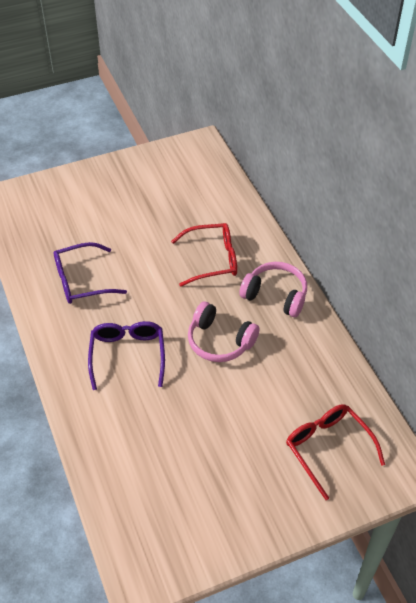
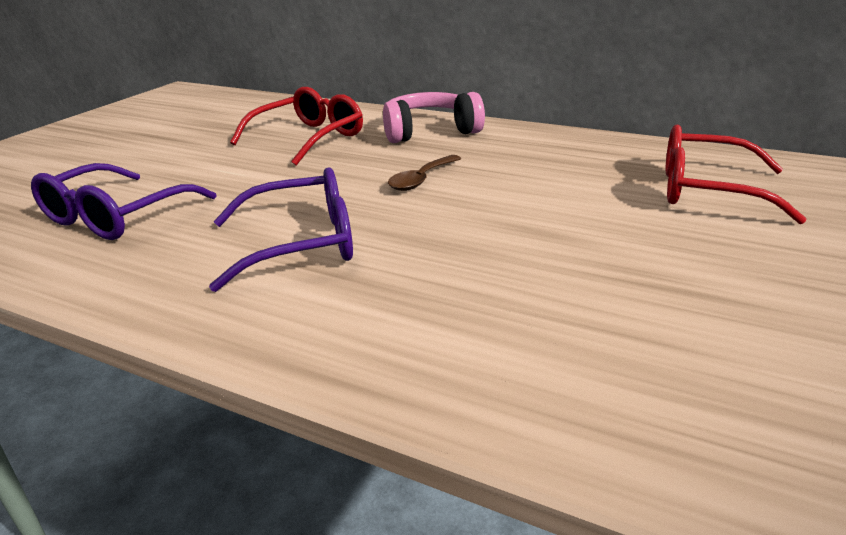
camera: 40 degrees left, 20 degrees down
(127, 355) = (301, 244): purple glasses -> purple glasses turned 120 degrees clockwise
(219, 341) = (421, 179): pink headphones -> brown spoon

